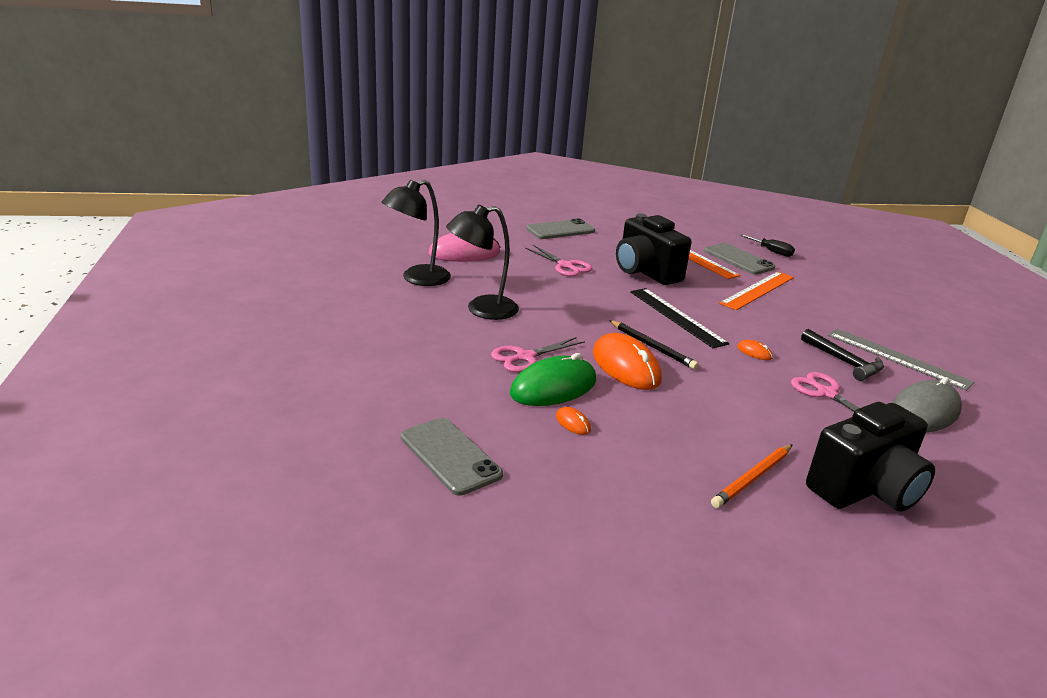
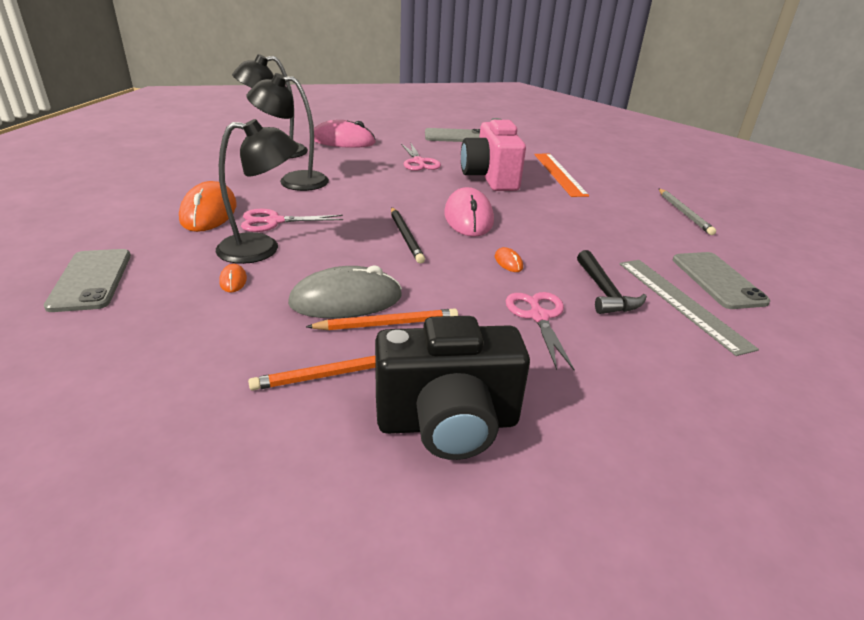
camera: 25 degrees right, 5 degrees up
(553, 387) = (261, 249): green mouse -> black lamp
(626, 366) = (355, 247): orange mouse -> orange mouse (209, 212)
(645, 272) = (490, 178): black camera -> pink camera
(676, 317) = (468, 217): black ruler -> pink mouse
(737, 428) = (387, 324): none -> orange pencil
(738, 259) = (607, 183): grey phone -> grey phone (717, 280)
(758, 290) = (592, 211): orange ruler -> none
(771, 251) = (656, 182): black screwdriver -> none
(820, 278) = (684, 213): none -> grey pencil
(923, 412) = (642, 364): grey mouse -> grey mouse (346, 300)

